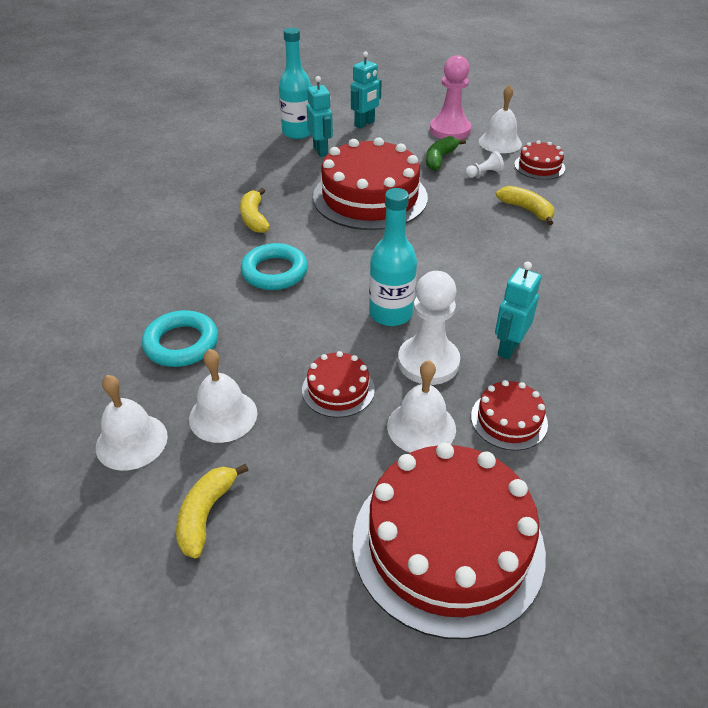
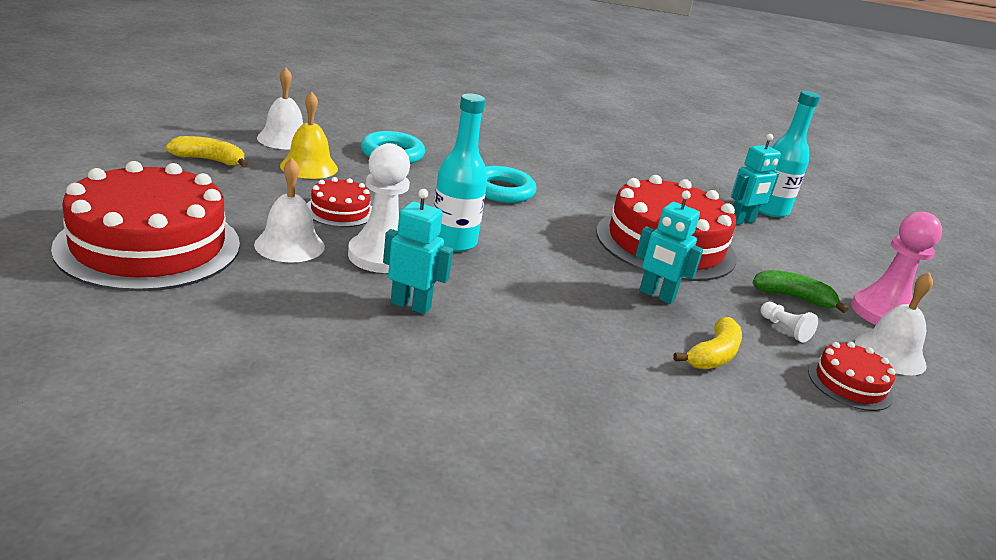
camera: 75 degrees right, 15 degrees down
(223, 415) = (309, 167): white bell -> yellow bell
(254, 218) = (584, 184): yellow banana -> none
(364, 124) = (832, 251): turquoise robot -> turquoise robot (656, 295)
(509, 420) = (295, 292): red cake -> none

